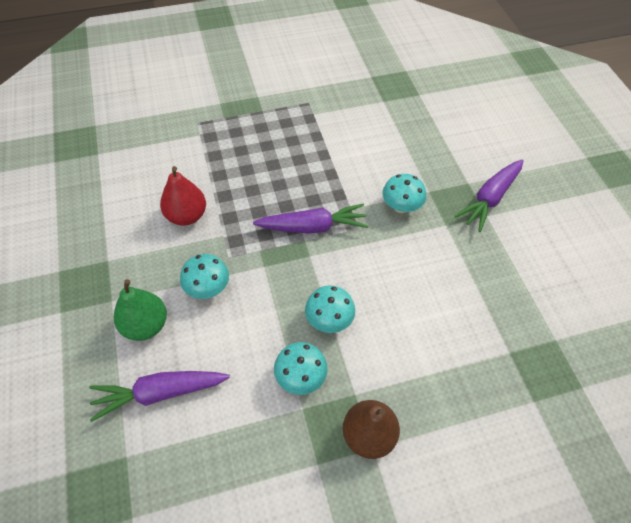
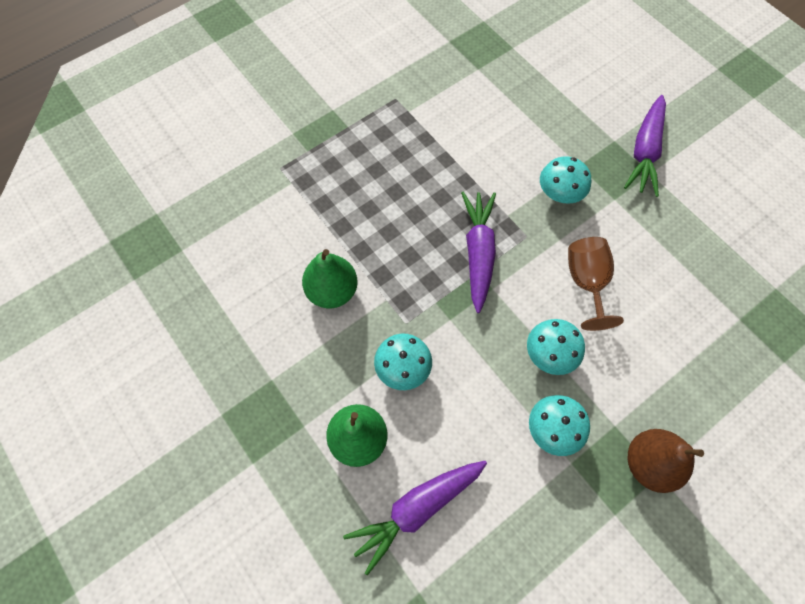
camera: 20 degrees left, 10 degrees up
(186, 216) = (332, 291): red pear -> green pear
(312, 227) = (478, 253): purple carrot -> purple carrot turned 60 degrees counterclockwise
(389, 278) = (586, 282): none -> brown goblet

